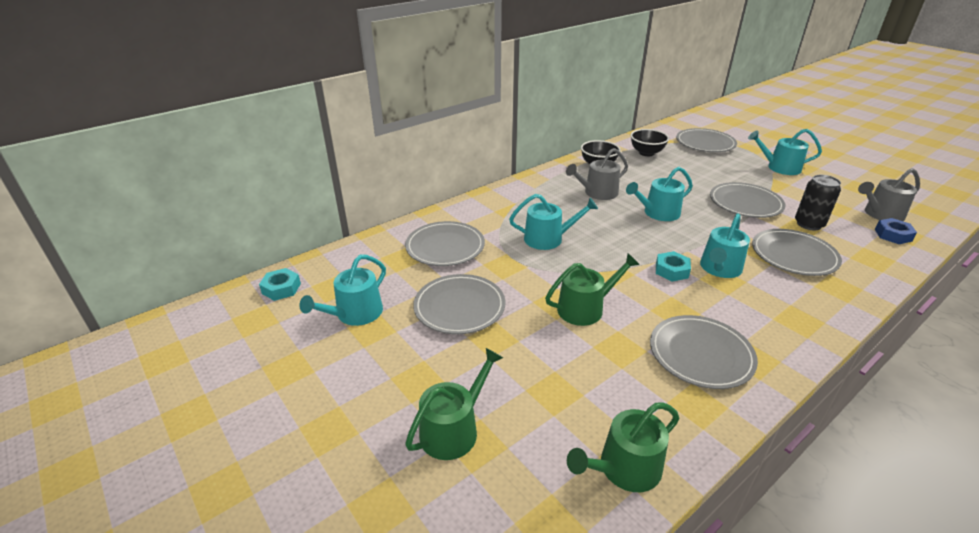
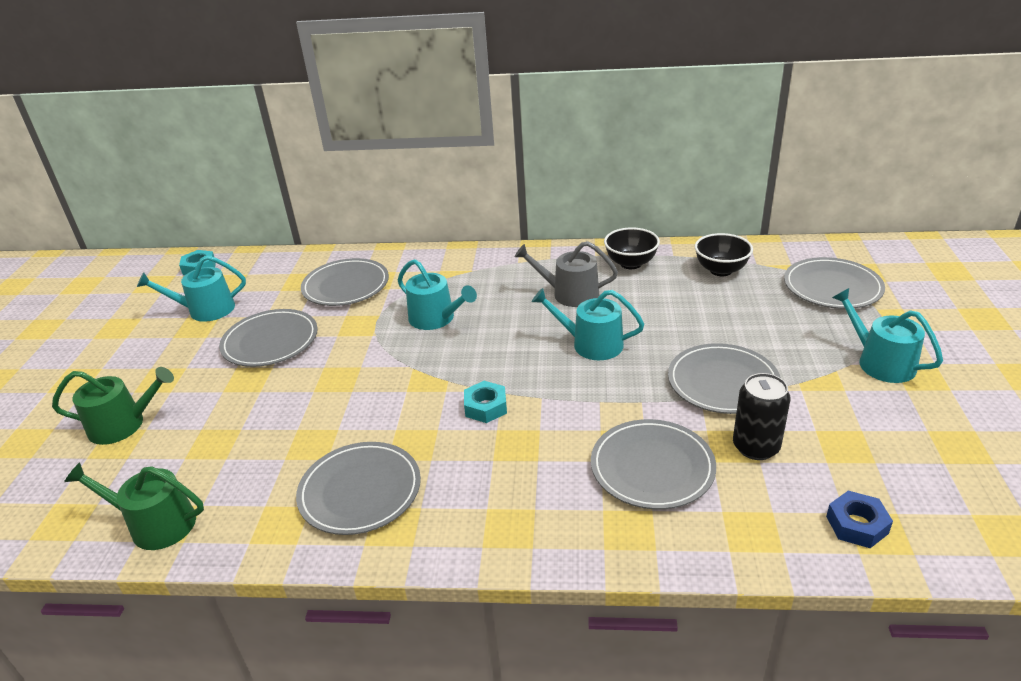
camera: 45 degrees right, 0 degrees up
(585, 308) = (349, 396): green watering can -> none
(719, 269) = (536, 432): turquoise watering can -> none
(880, 214) = (904, 492): grey watering can -> none

